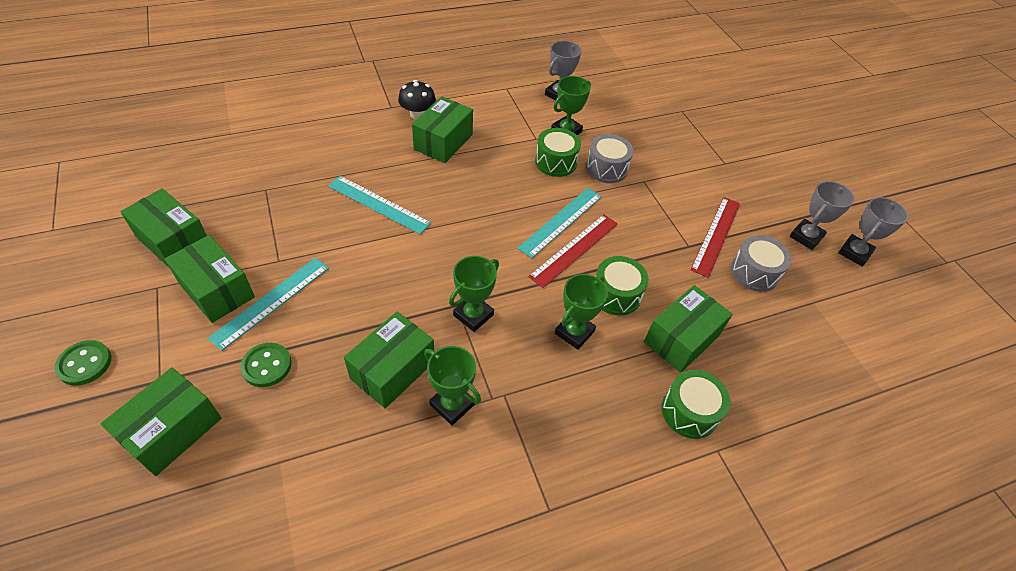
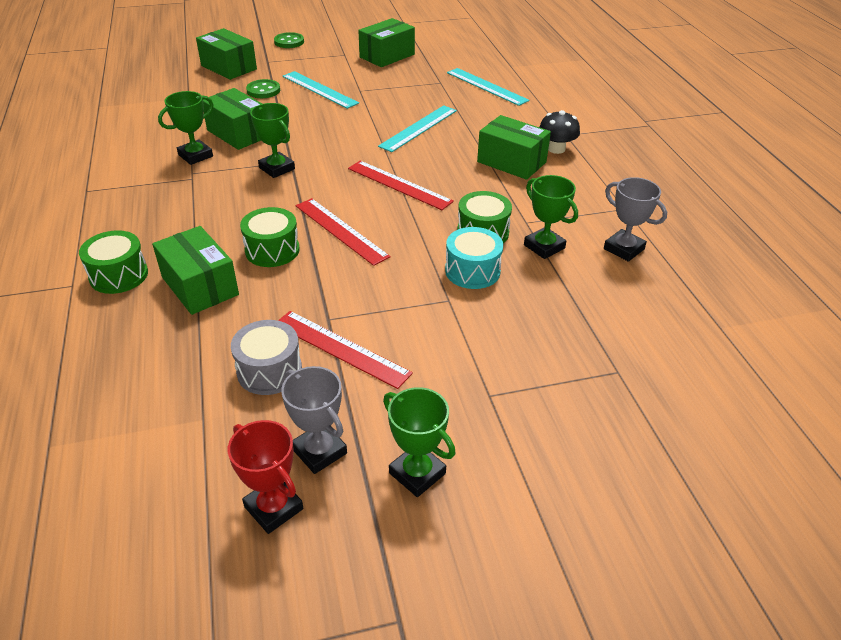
camera: 100 degrees right, 10 degrees down
(216, 290) = (336, 72): green box -> none
(492, 214) = (399, 185): none -> red ruler
(561, 221) = (383, 226): turquoise ruler -> turquoise ruler (487, 86)
(574, 332) = (237, 219): green trophy -> green trophy (417, 473)
(606, 168) = (472, 271): grey drum -> turquoise drum
(854, 253) = (274, 508): grey trophy -> red trophy

